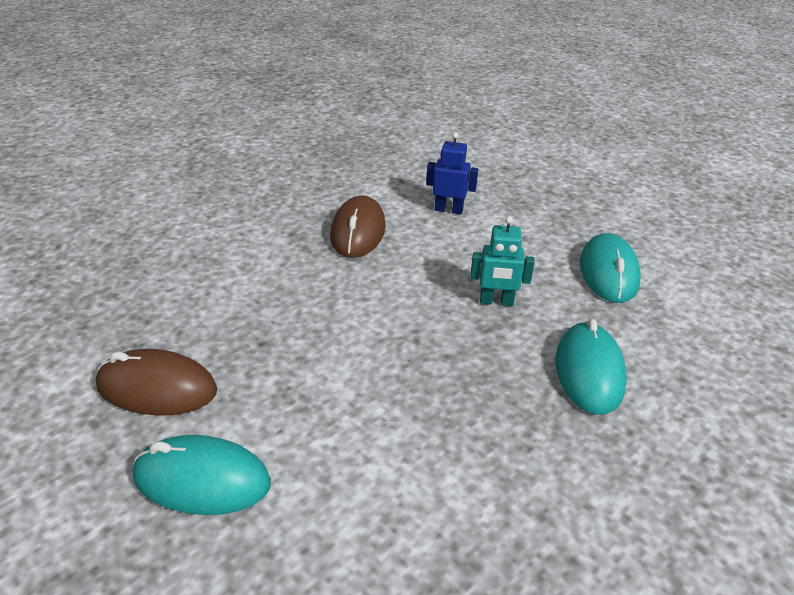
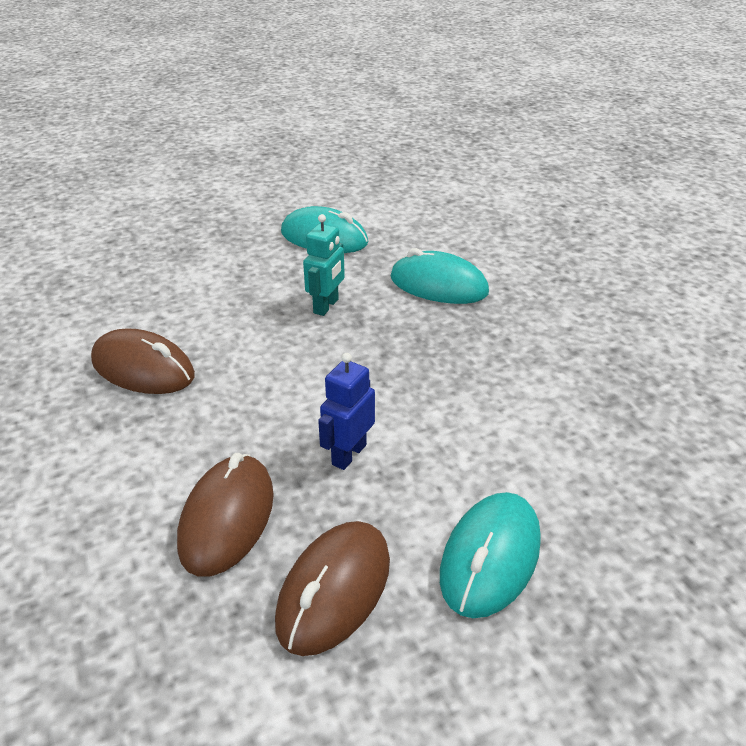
camera: 70 degrees left, 0 degrees up
(217, 316) = (227, 518): none -> brown mouse
(448, 210) = (156, 296): blue robot -> blue robot (348, 454)

